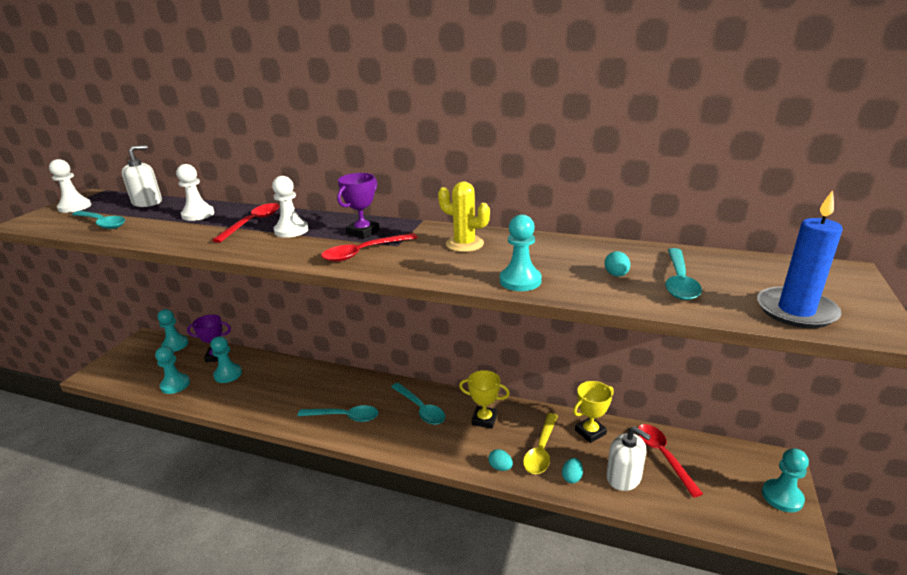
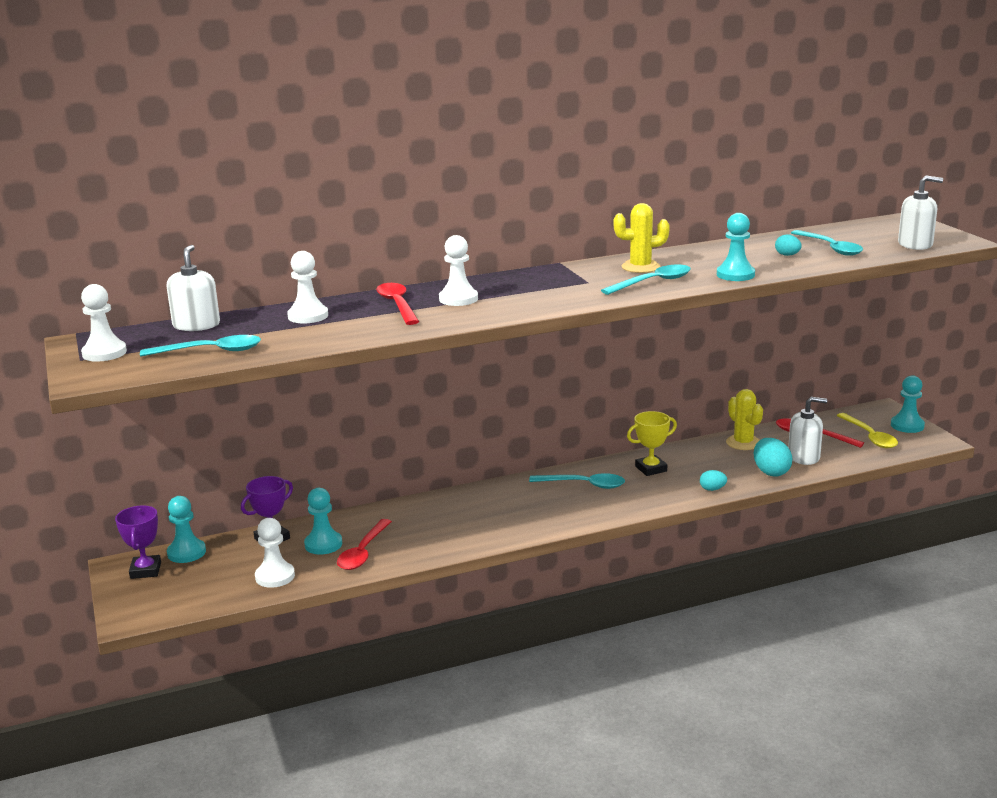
camera: 40 degrees left, 5 degrees down
(175, 385) = (275, 576): turquoise pawn -> white pawn
(344, 417) = (523, 518): turquoise spoon -> turquoise spoon (653, 282)
(363, 232) = (532, 282): purple trophy -> purple trophy (146, 570)
(363, 253) = (574, 293): red spoon -> red spoon (363, 552)
(541, 450) = (725, 467): yellow spoon -> yellow spoon (870, 437)
(572, 477) = (771, 472): turquoise egg -> turquoise egg, size x1.77
(590, 432) = (743, 443): yellow trophy -> yellow cactus
(796, 311) = (915, 244): blue candle -> white soap dispenser

